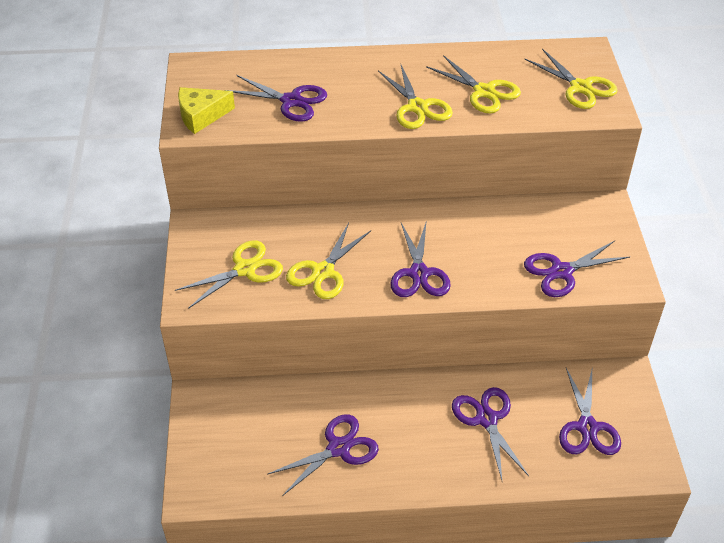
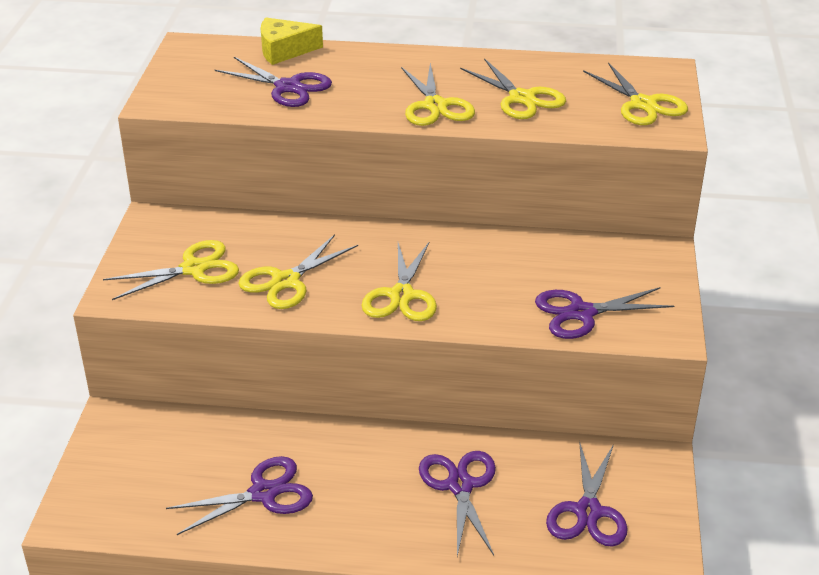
camera: 10 degrees right, 10 degrees down
(201, 115) = (178, 91): yellow cheese -> yellow cheese (284, 50)
(418, 273) = (401, 296): purple scissors -> yellow scissors

